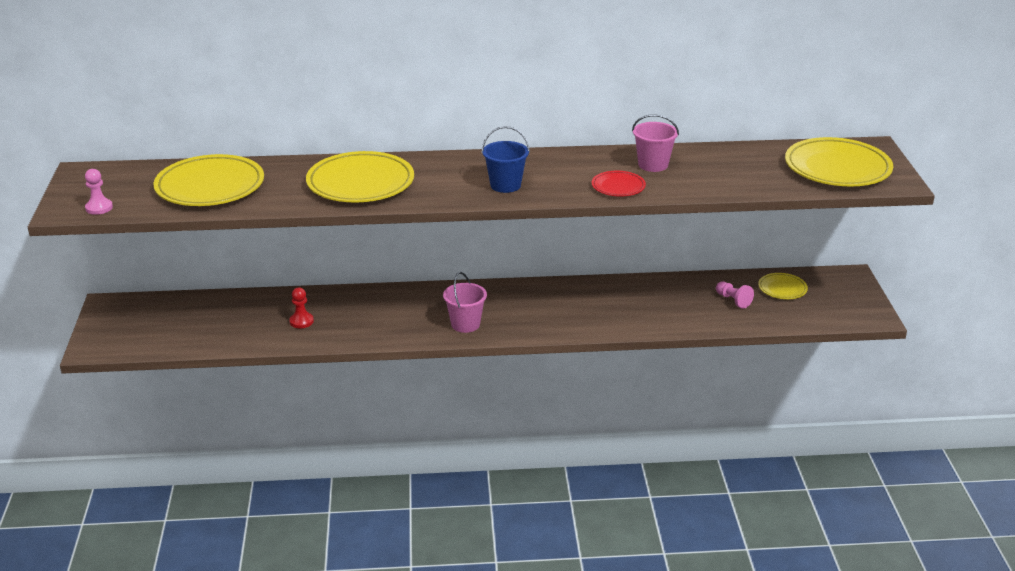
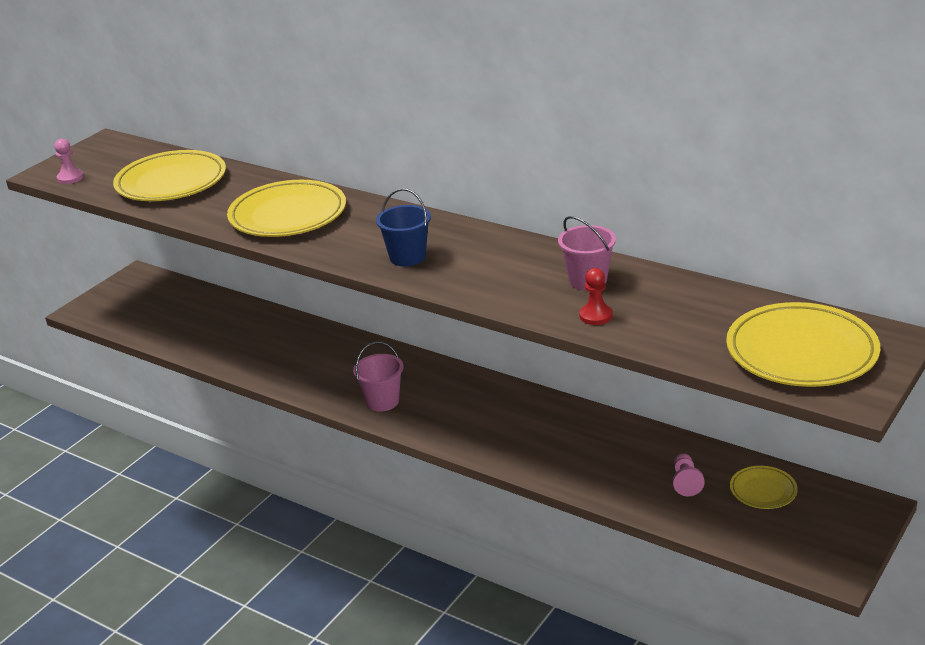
camera: 40 degrees right, 0 degrees up
(301, 321) = (253, 345): red pawn -> red pawn (596, 316)
(618, 187) = (513, 294): red plate -> none

